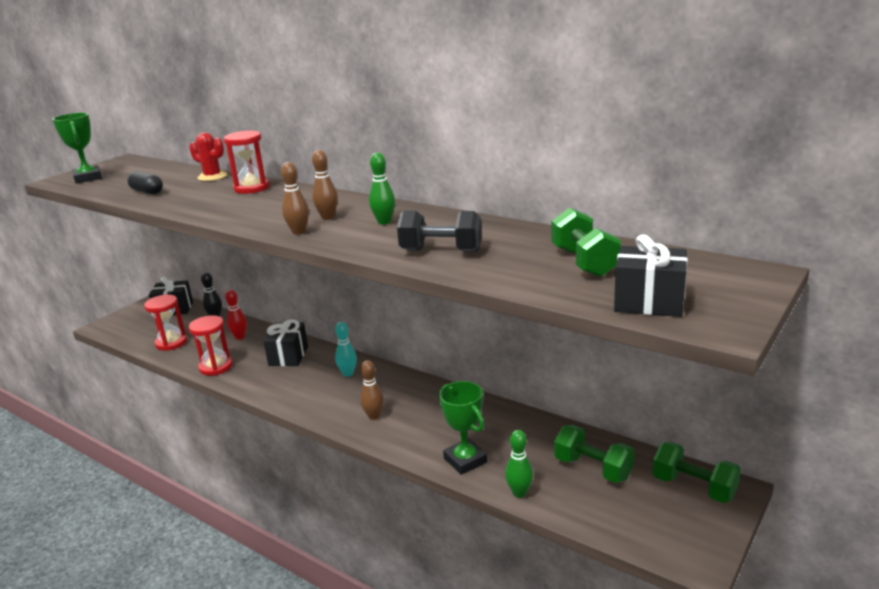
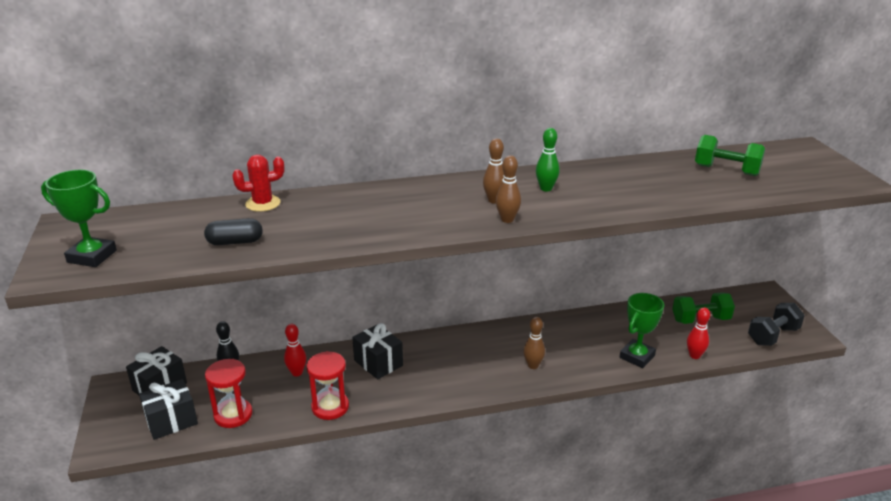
camera: 50 degrees left, 5 degrees up
(252, 188) = (345, 200): red hourglass -> none
(348, 373) = (454, 348): turquoise bowling pin -> none
(441, 251) = (639, 194): black dumbbell -> black dumbbell (773, 336)
(465, 460) = (637, 356): green trophy -> green trophy turned 60 degrees counterclockwise
(519, 493) = (694, 355): green bowling pin -> red bowling pin
(649, 302) = (807, 181): black gift -> black gift (171, 421)
(694, 487) = (753, 301): green dumbbell -> none

